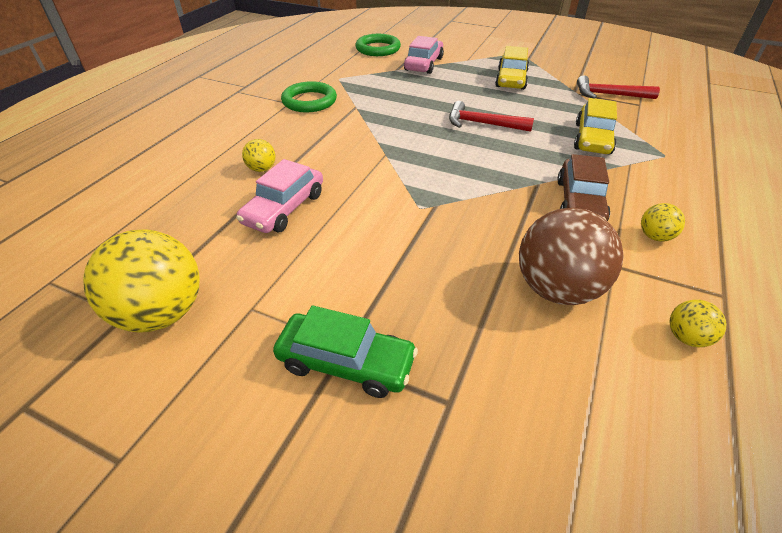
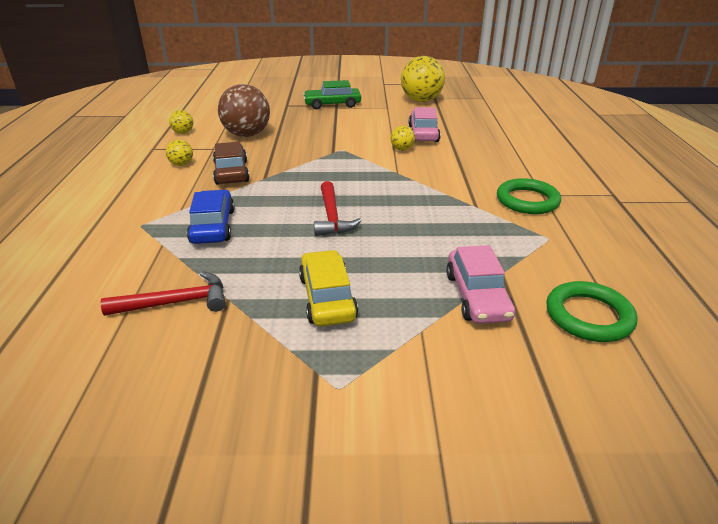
camera: 155 degrees right, 10 degrees down
(262, 169) = (470, 146): yellow ball -> yellow ball (402, 149)
(483, 124) = (332, 217): red hammer -> red hammer turned 90 degrees clockwise
(592, 139) = (213, 226): yellow car -> blue car

